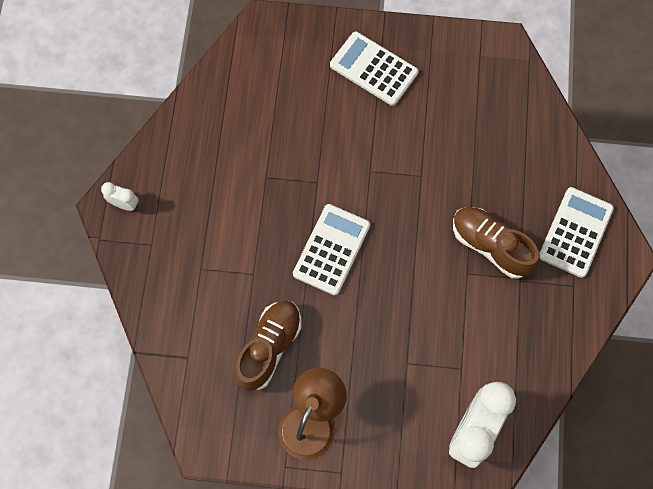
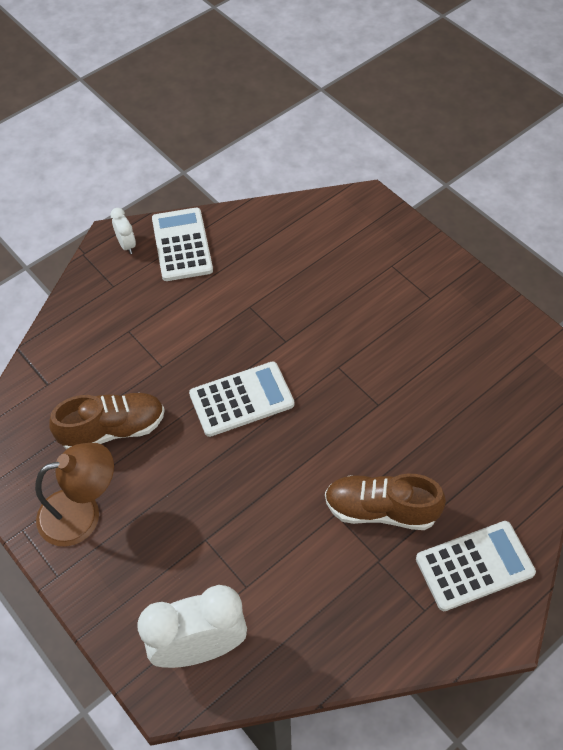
camera: 45 degrees right, 15 degrees down
(373, 69) = (424, 295): white calculator -> white calculator (182, 245)
(491, 246) = (381, 510): brown shoe -> brown shoe turned 75 degrees counterclockwise

